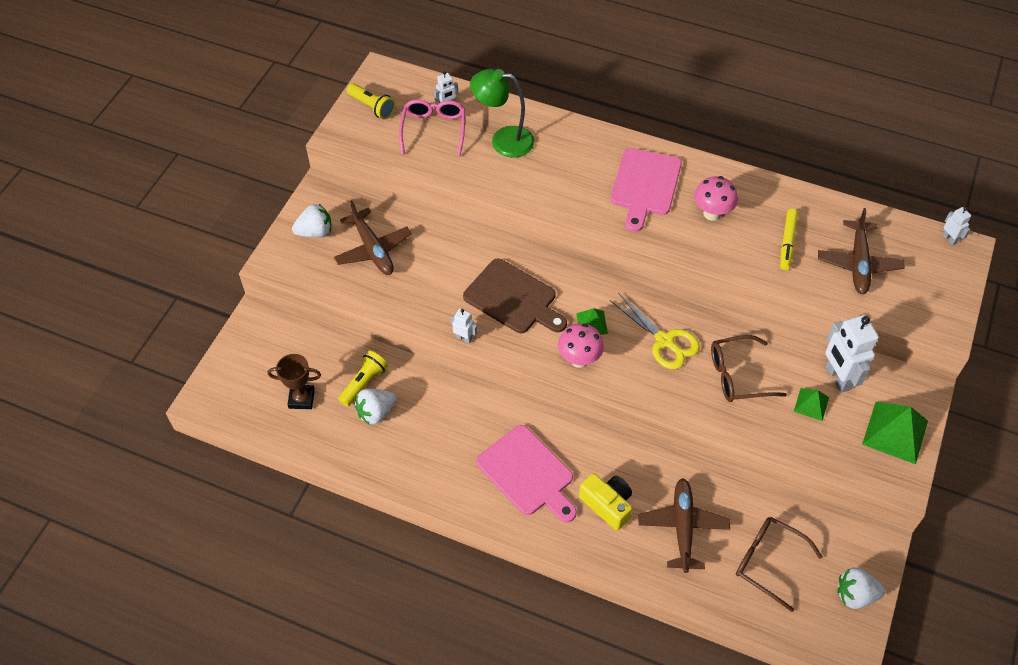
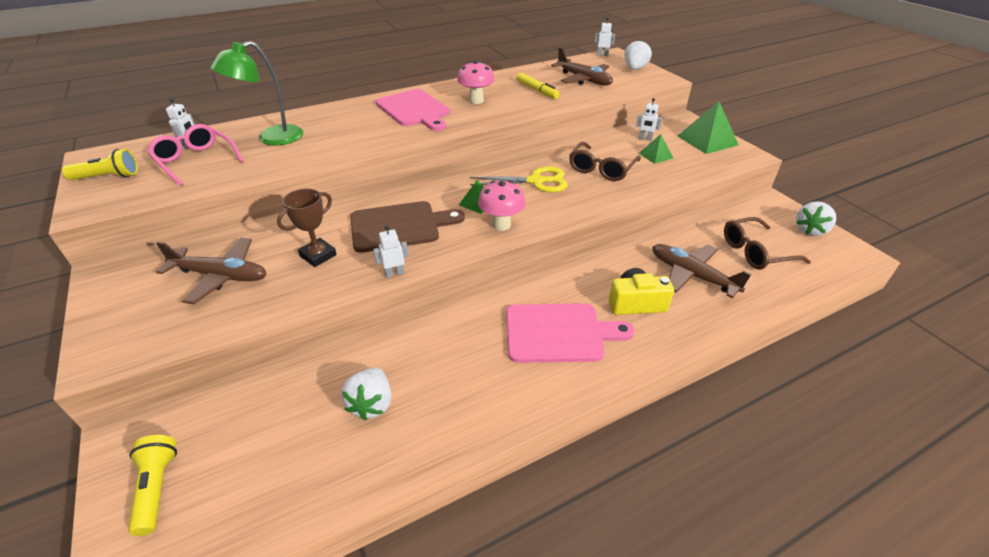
camera: 50 degrees left, 15 degrees down
(301, 399) = (271, 463): brown trophy -> brown trophy (318, 255)
(315, 232) = (133, 303): white strawberry -> white strawberry (634, 69)
(364, 383) = (328, 392): yellow flashlight -> yellow flashlight (157, 488)
(837, 378) = (645, 139): white robot -> white robot, size x0.49

